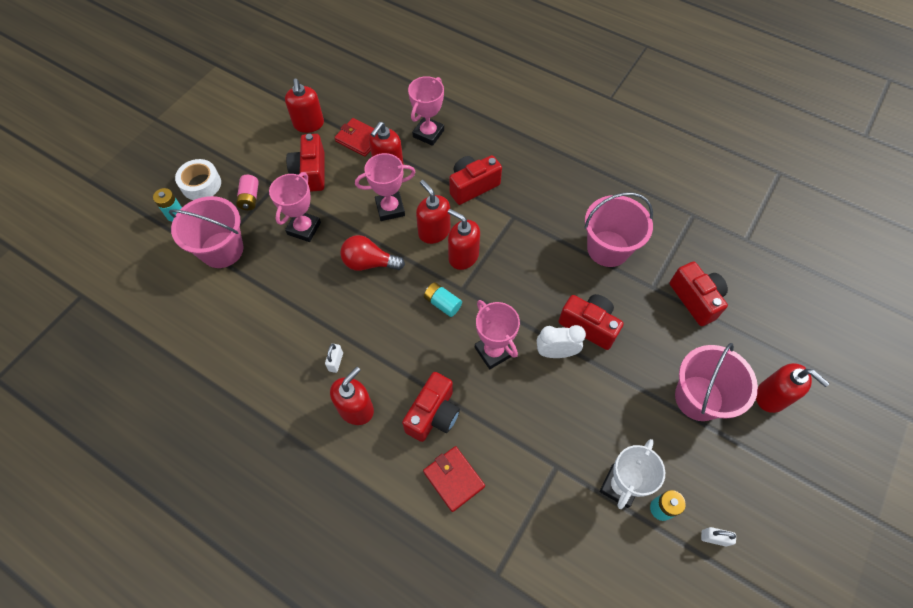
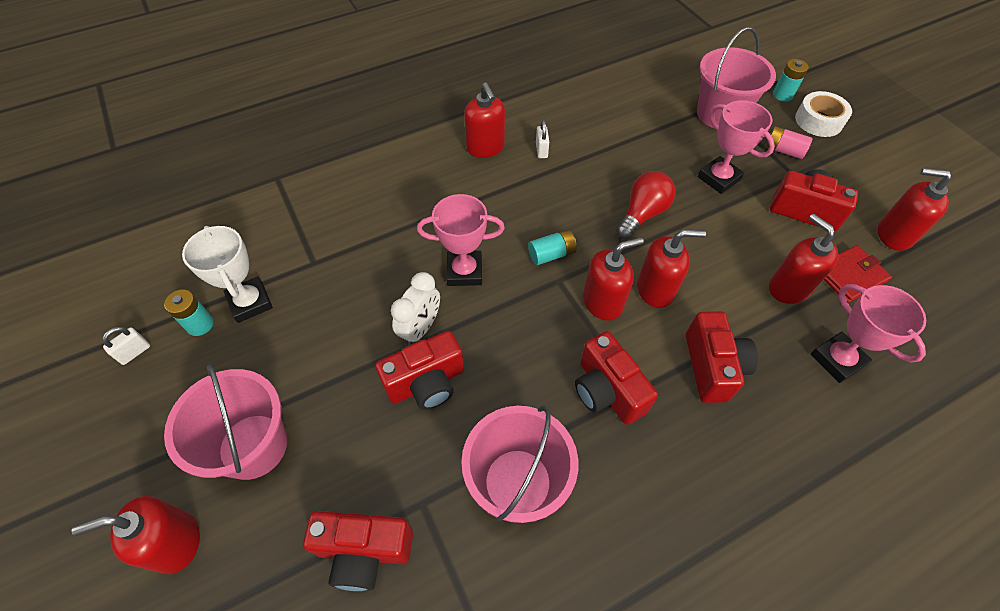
camera: 120 degrees right, 5 degrees down
(336, 362) = (541, 150): white padlock -> white padlock turned 45 degrees clockwise
(390, 208) = (713, 262): pink trophy -> none
(433, 414) = (438, 195): red camera -> red camera (607, 390)
(454, 479) = (371, 185): red wallet -> none

